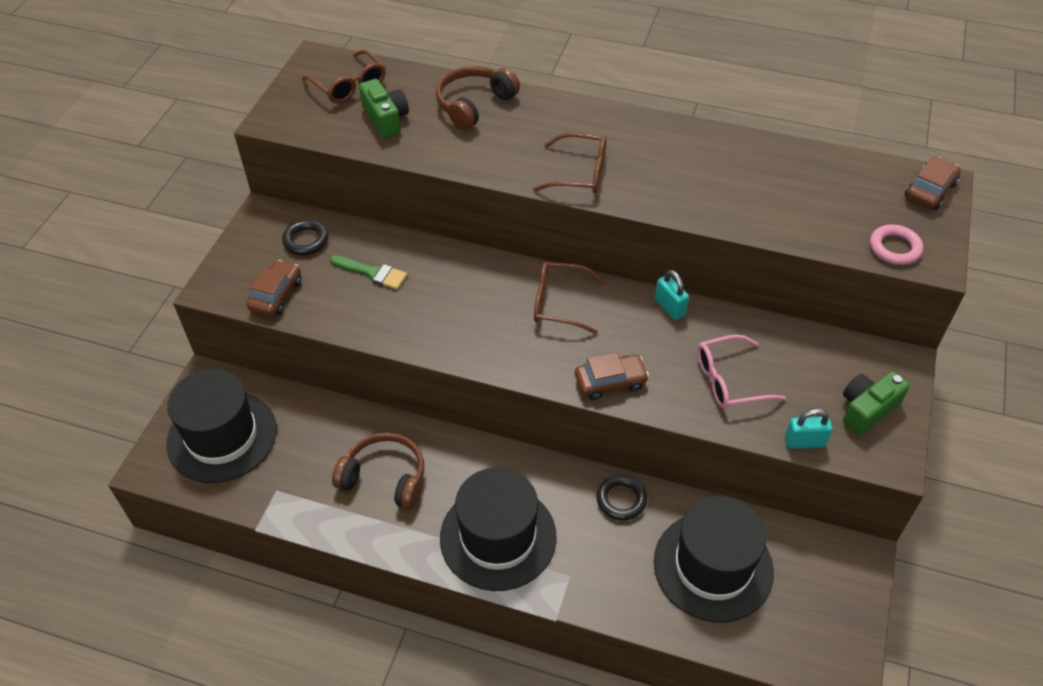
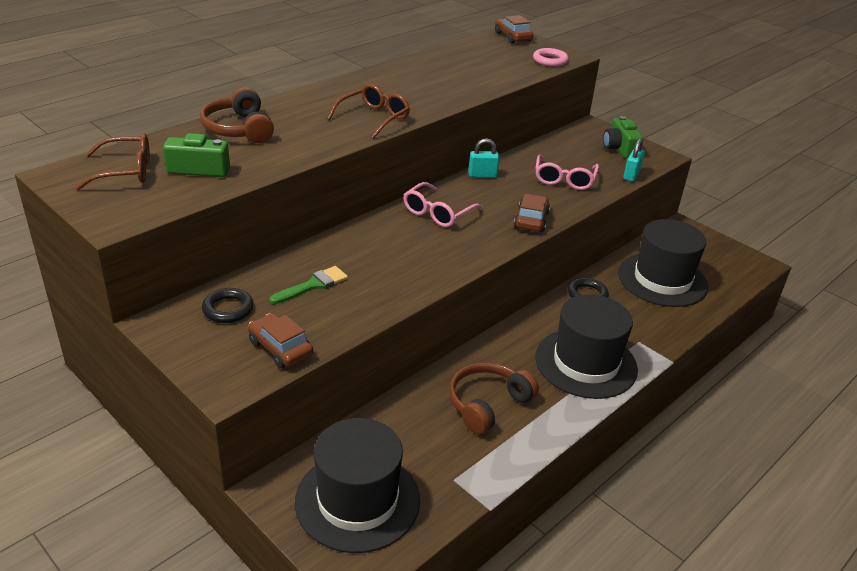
camera: 65 degrees left, 15 degrees down
(560, 303) = (438, 212): brown glasses -> pink glasses

